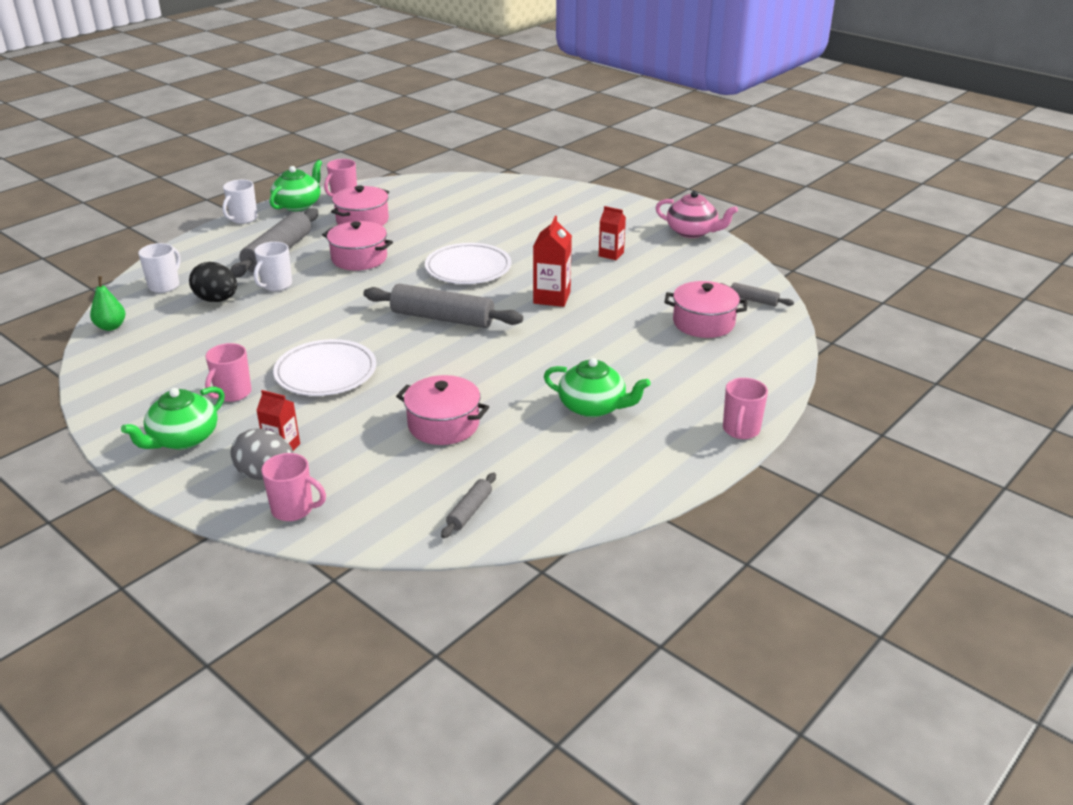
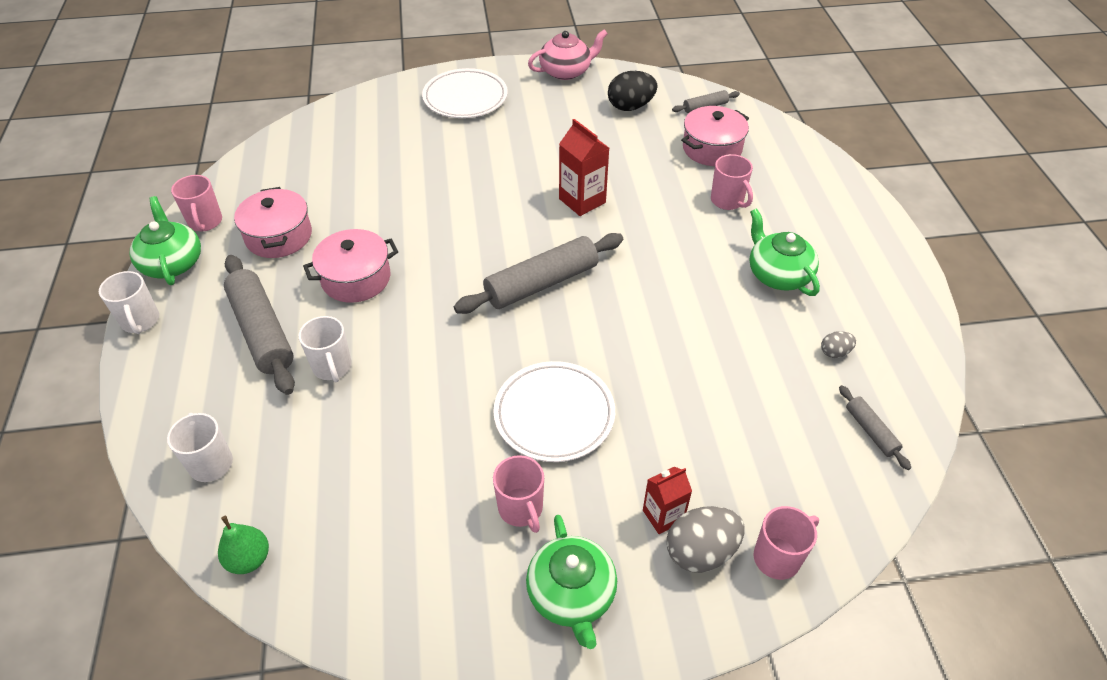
camera: 50 degrees left, 15 degrees up
(217, 300) = (304, 431): black egg -> black egg (630, 107)
(443, 425) = (724, 378): pink pot -> none
(468, 268) = (469, 219): white plate -> white plate (465, 97)
(538, 464) = (834, 352): none -> grey egg
(593, 407) = (778, 274): green teapot -> green teapot turned 90 degrees counterclockwise
(611, 254) = (549, 130): red carton -> none
(740, 430) = (876, 219): pink mug -> pink mug (727, 201)

